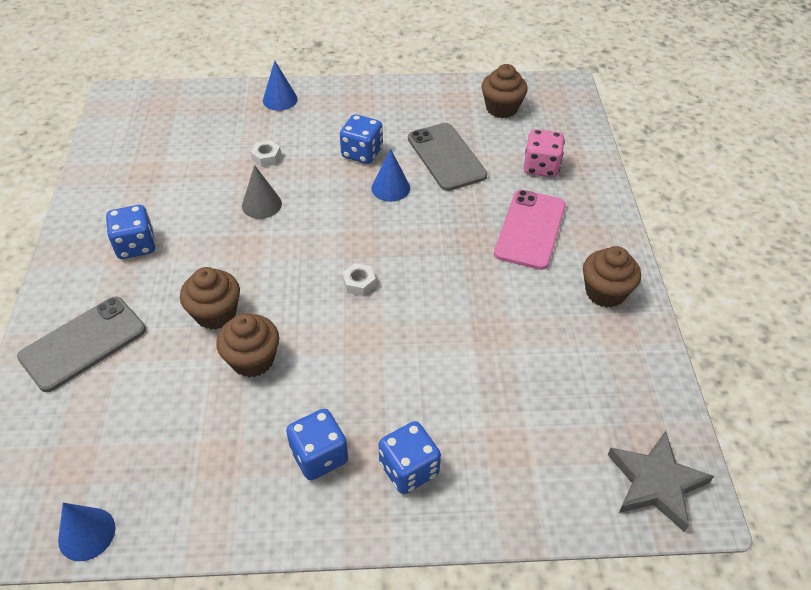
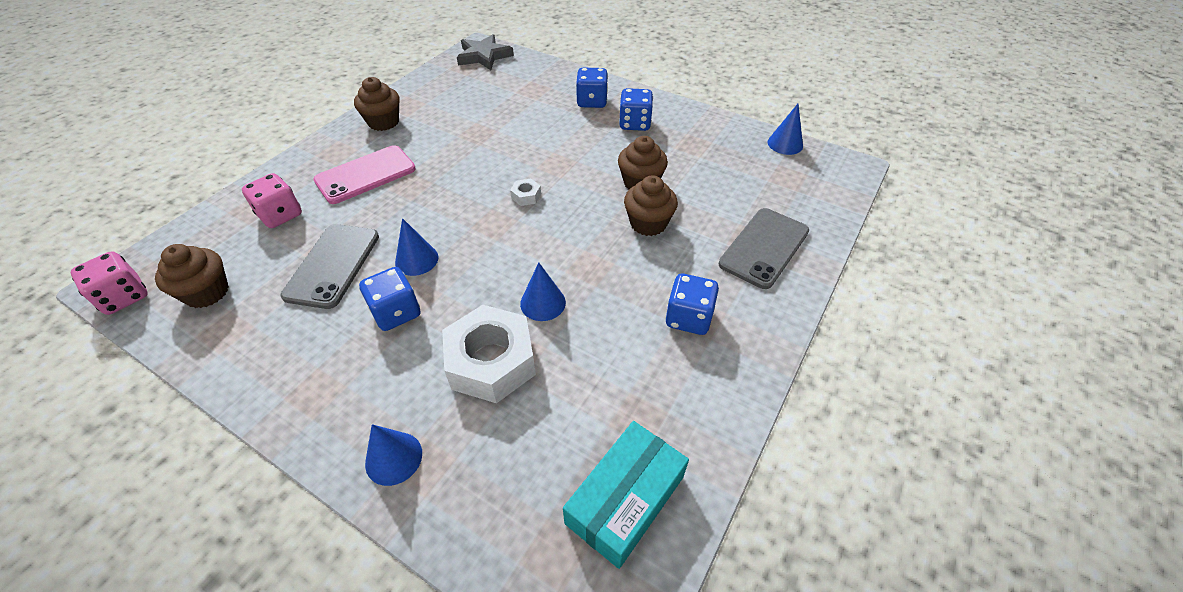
camera: 145 degrees left, 0 degrees up
(83, 343) = (764, 248): grey phone -> grey phone turned 45 degrees counterclockwise
(134, 137) = (625, 499): none -> turquoise box
(261, 204) = (543, 303): grey cone -> blue cone
(266, 157) = (491, 362): white nut -> white nut, size x2.43
(546, 85) = (124, 297): none -> pink dice

